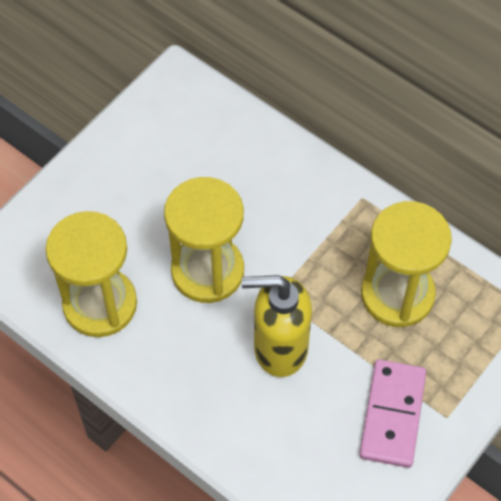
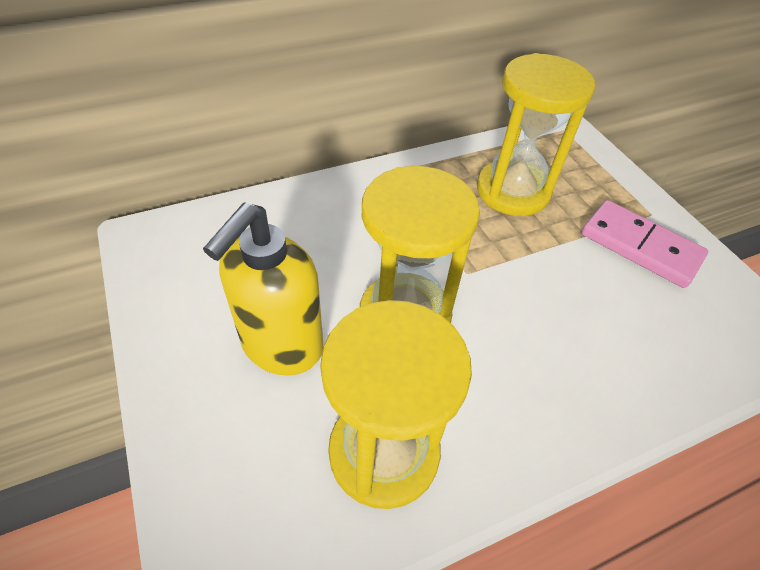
camera: 65 degrees left, 10 degrees down
(279, 348) = (533, 296): yellow soap dispenser -> yellow soap dispenser (281, 347)

